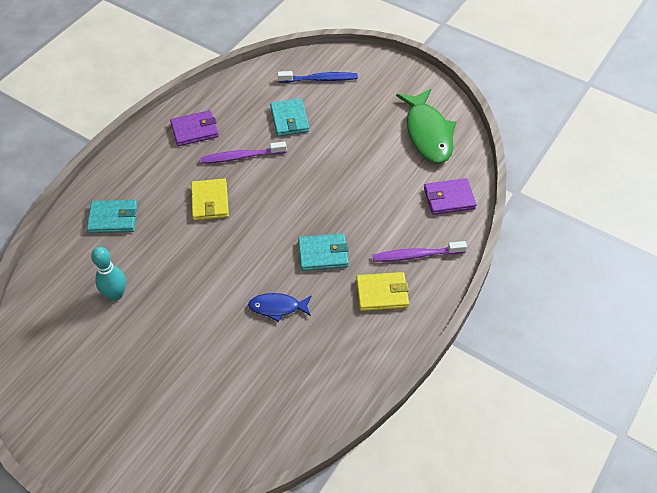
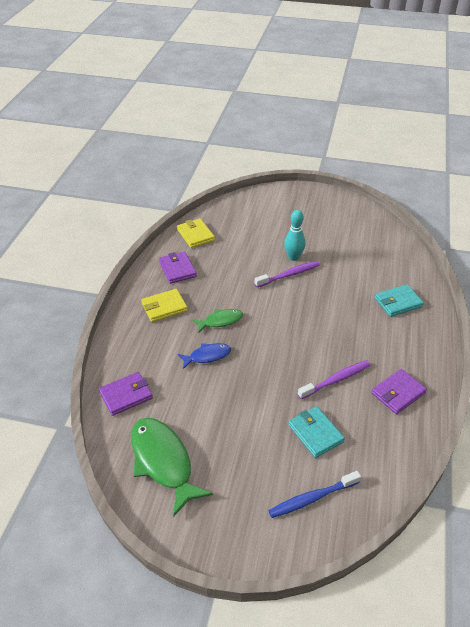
camera: 160 degrees right, 10 degrees down
(116, 294) = (351, 260): turquoise bowling pin -> turquoise bowling pin (293, 257)
(210, 201) = (335, 334): yellow wallet -> yellow wallet (195, 235)
(277, 307) = (237, 280): blue fish -> blue fish (207, 356)
(323, 254) = (220, 321): turquoise wallet -> green fish
(346, 351) = (177, 269): none -> purple wallet
(416, 255) = (144, 340): purple toothbrush -> purple toothbrush (288, 275)

